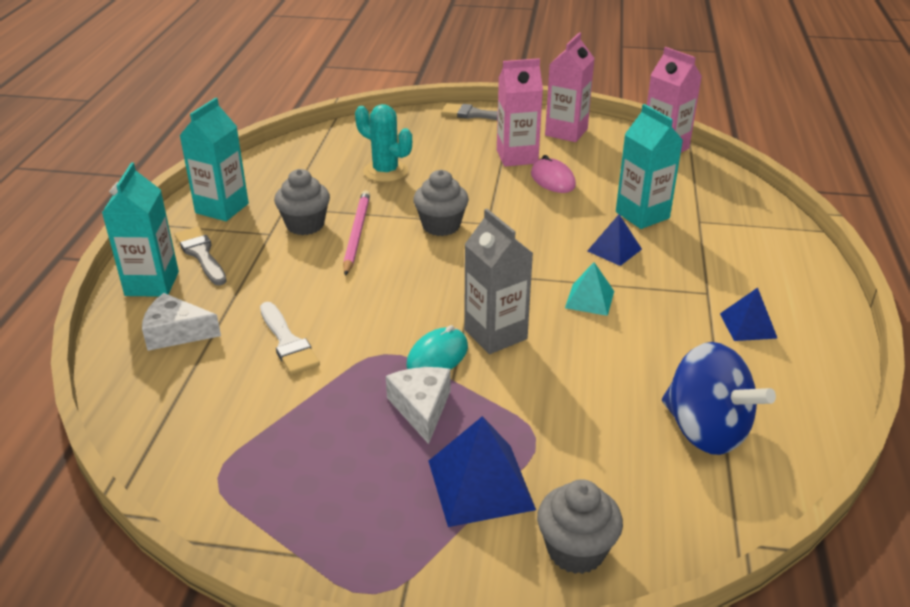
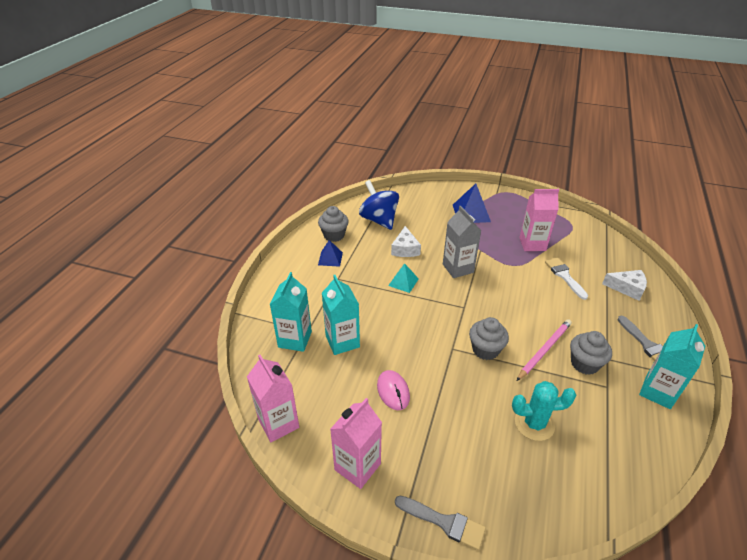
camera: 170 degrees left, 5 degrees up
(152, 284) = (663, 323): turquoise carton -> turquoise carton (295, 339)
(356, 234) = (544, 350): pink pencil -> pink pencil turned 150 degrees counterclockwise
(385, 171) = (534, 423): turquoise cactus -> turquoise cactus turned 45 degrees counterclockwise
(421, 408) = (494, 240): white cheese -> white cheese (405, 249)
(437, 356) = (487, 261): turquoise mouse -> none
(517, 157) = (415, 429): pink carton -> pink carton (532, 244)
(576, 550) = (441, 194): grey cupcake -> grey cupcake (334, 235)
(614, 250) = (375, 314): blue pyramid -> none

